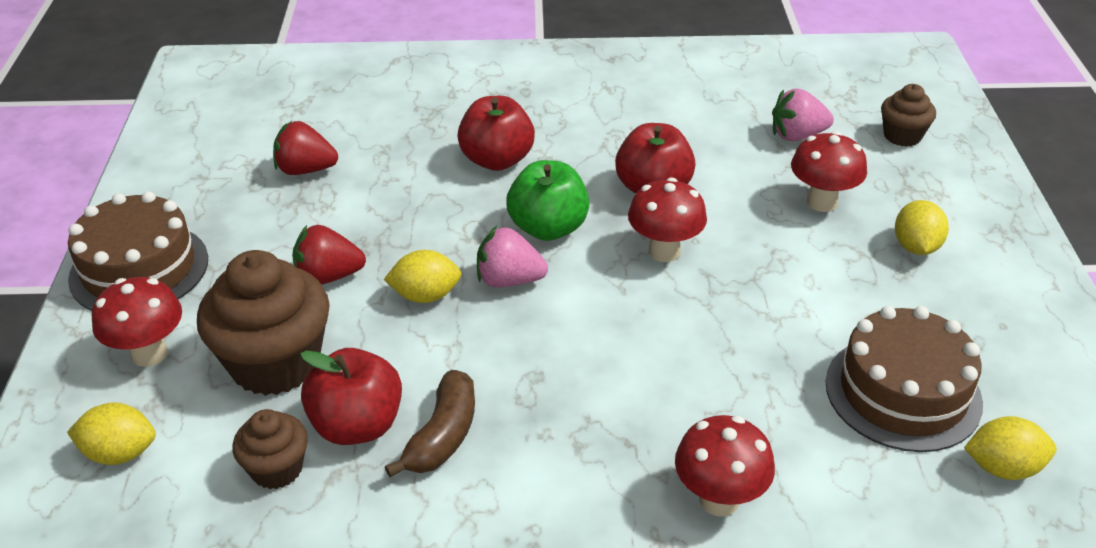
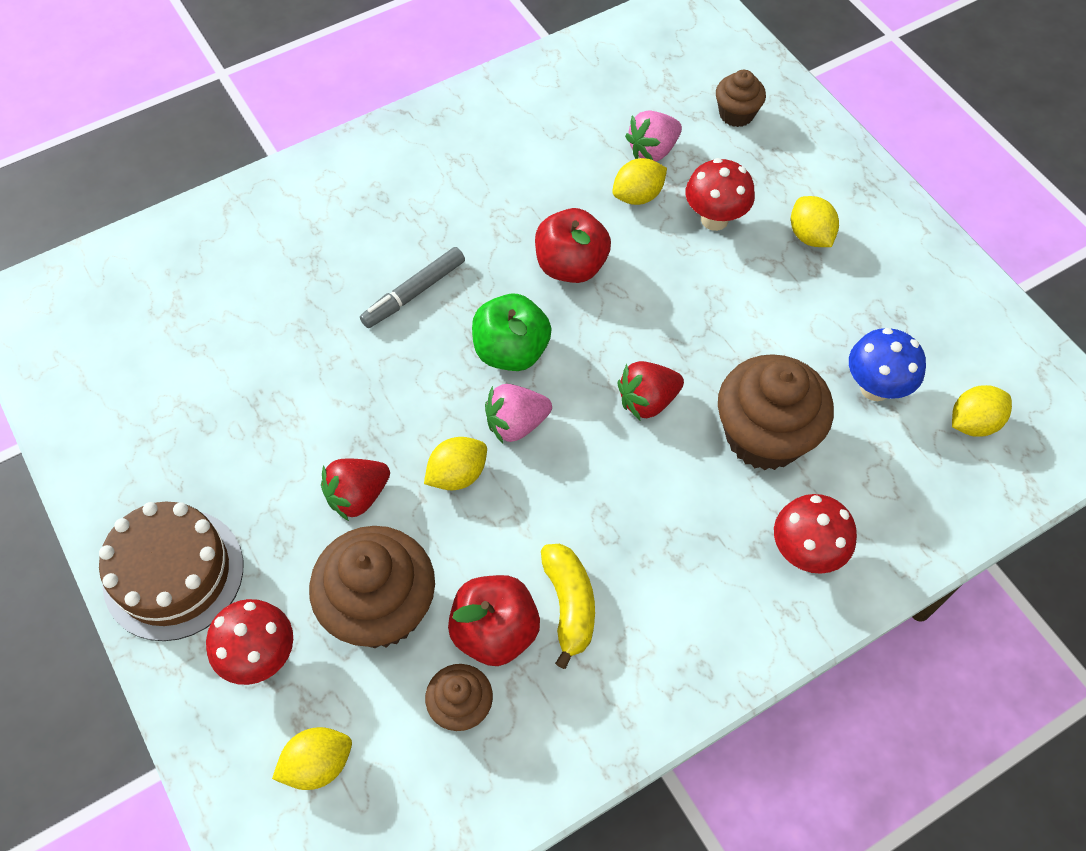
camera: 30 degrees left, 20 degrees up
(306, 170) = (243, 385): red strawberry -> red strawberry (647, 401)
(443, 436) = (569, 605): brown banana -> yellow banana
(497, 160) = (414, 293): red apple -> grey marker
(664, 251) = (622, 331): red mushroom -> none
(747, 384) = (764, 436): none -> brown cupcake
(757, 162) = (638, 196): none -> yellow lemon
(903, 392) = (875, 388): brown cake -> blue mushroom

